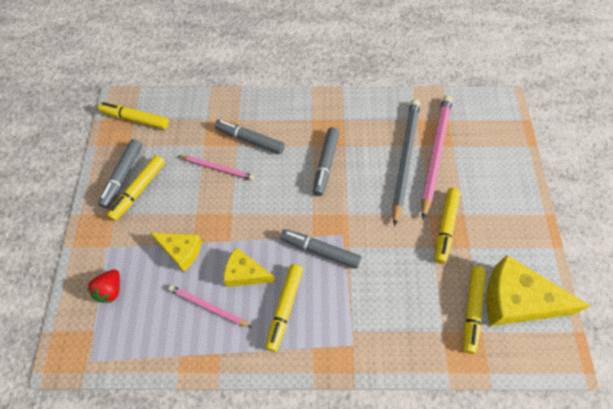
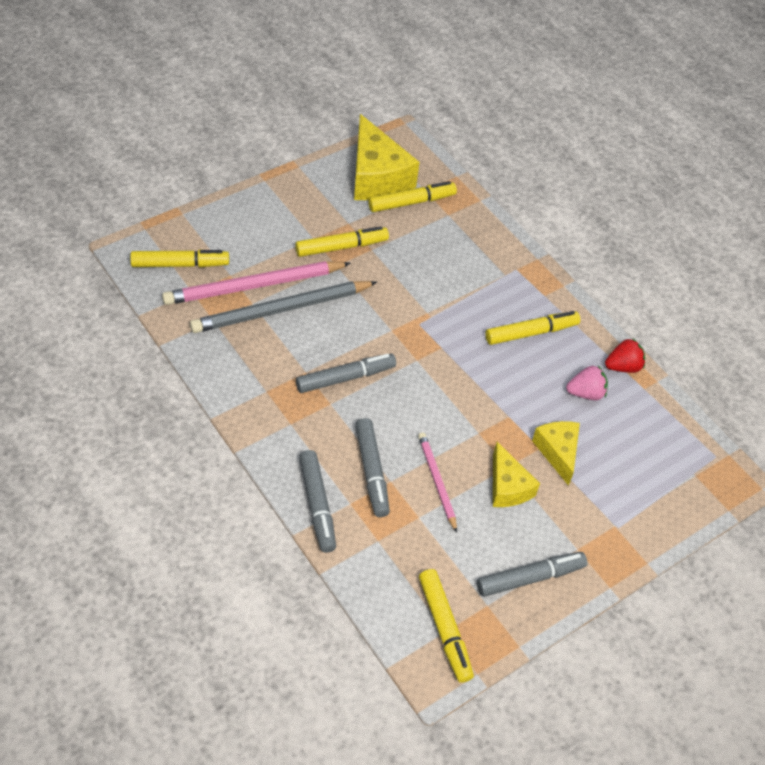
camera: 130 degrees left, 10 degrees down
(110, 290) = (650, 488): red strawberry -> red strawberry (623, 367)
(139, 190) = (531, 545): yellow marker -> yellow marker (180, 264)
(208, 307) = (585, 393): pink pencil -> pink strawberry
(245, 273) = (528, 382): yellow cheese -> yellow cheese (507, 486)
(320, 251) = (452, 333): grey marker -> grey marker (317, 505)

